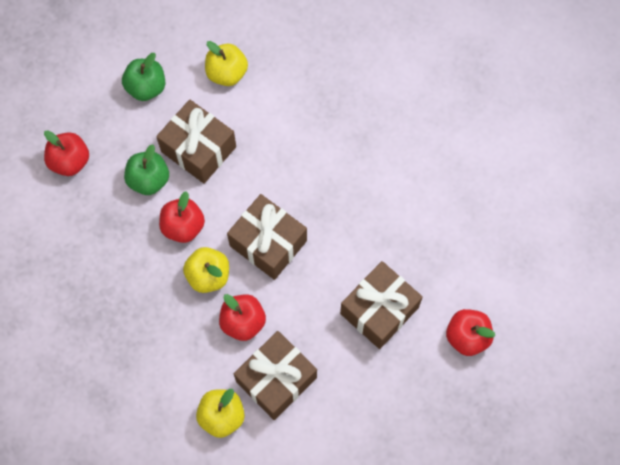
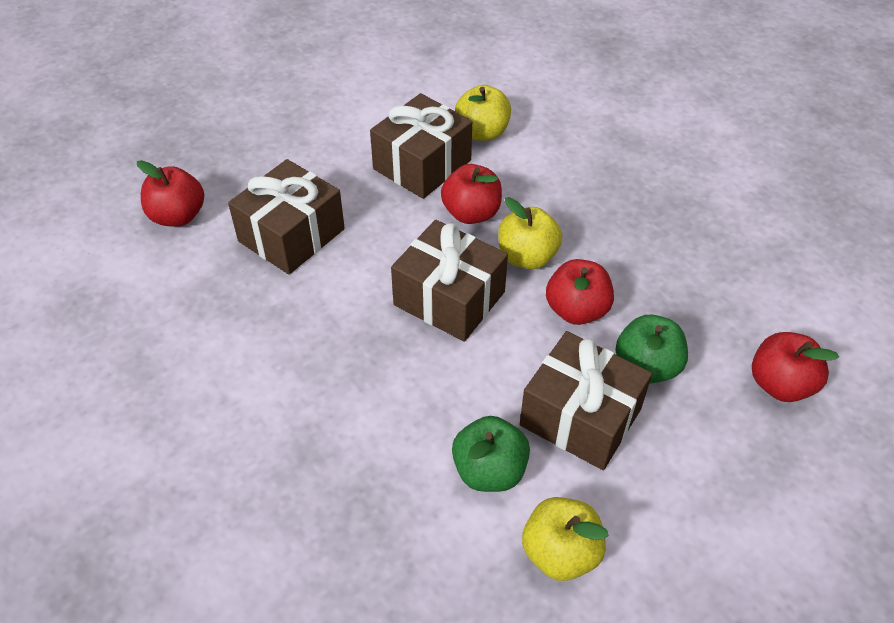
camera: 175 degrees right, 20 degrees down
(146, 88) = (700, 514): green apple -> green apple (489, 471)

